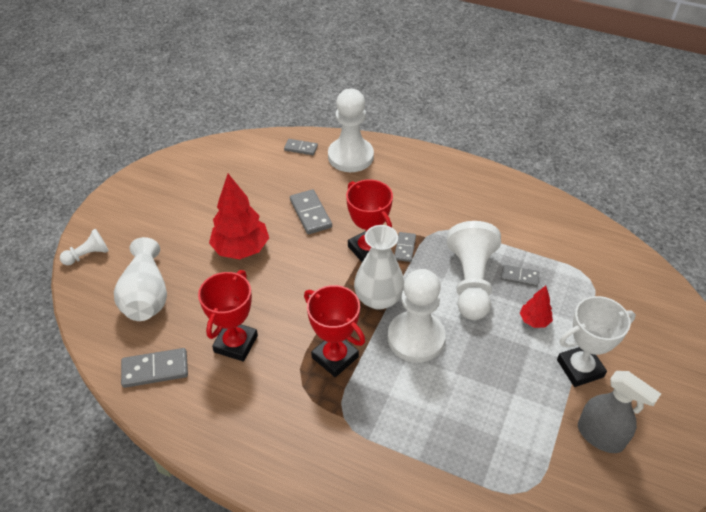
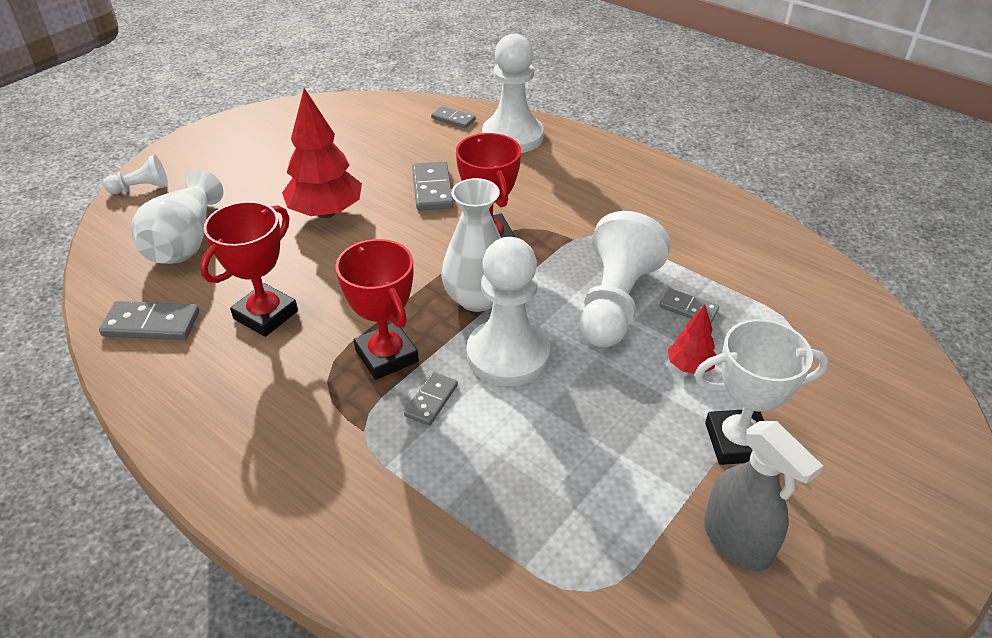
camera: 15 degrees right, 5 degrees down
(405, 248) = (539, 247): grey domino -> grey domino (431, 400)

